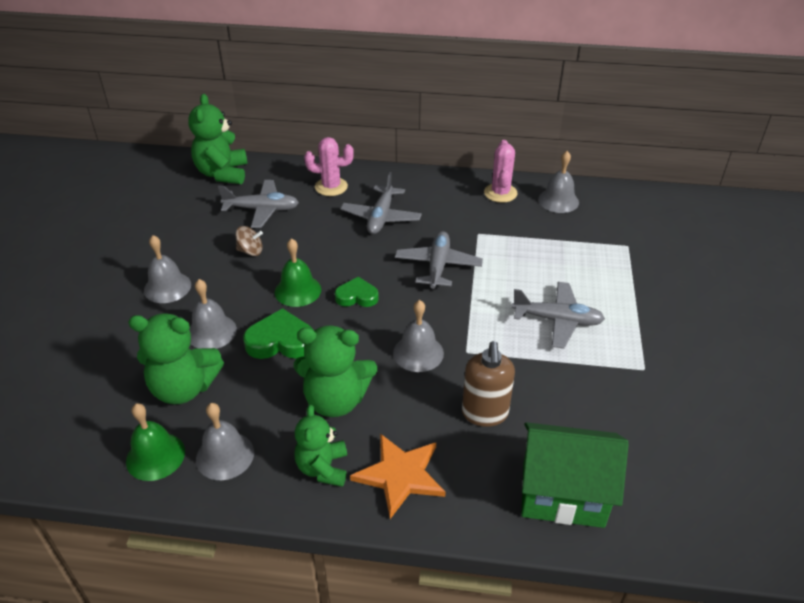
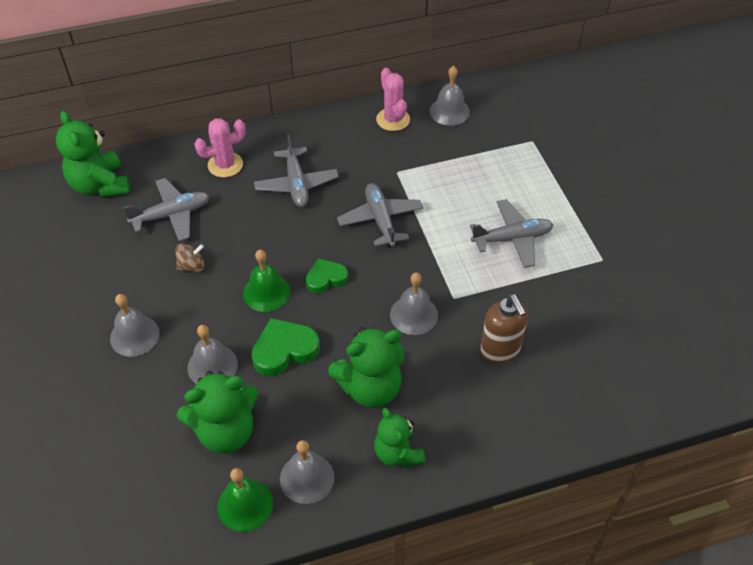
camera: 25 degrees left, 10 degrees up
(400, 475) = (464, 433): orange star -> none
(562, 494) = (595, 396): green house -> none

